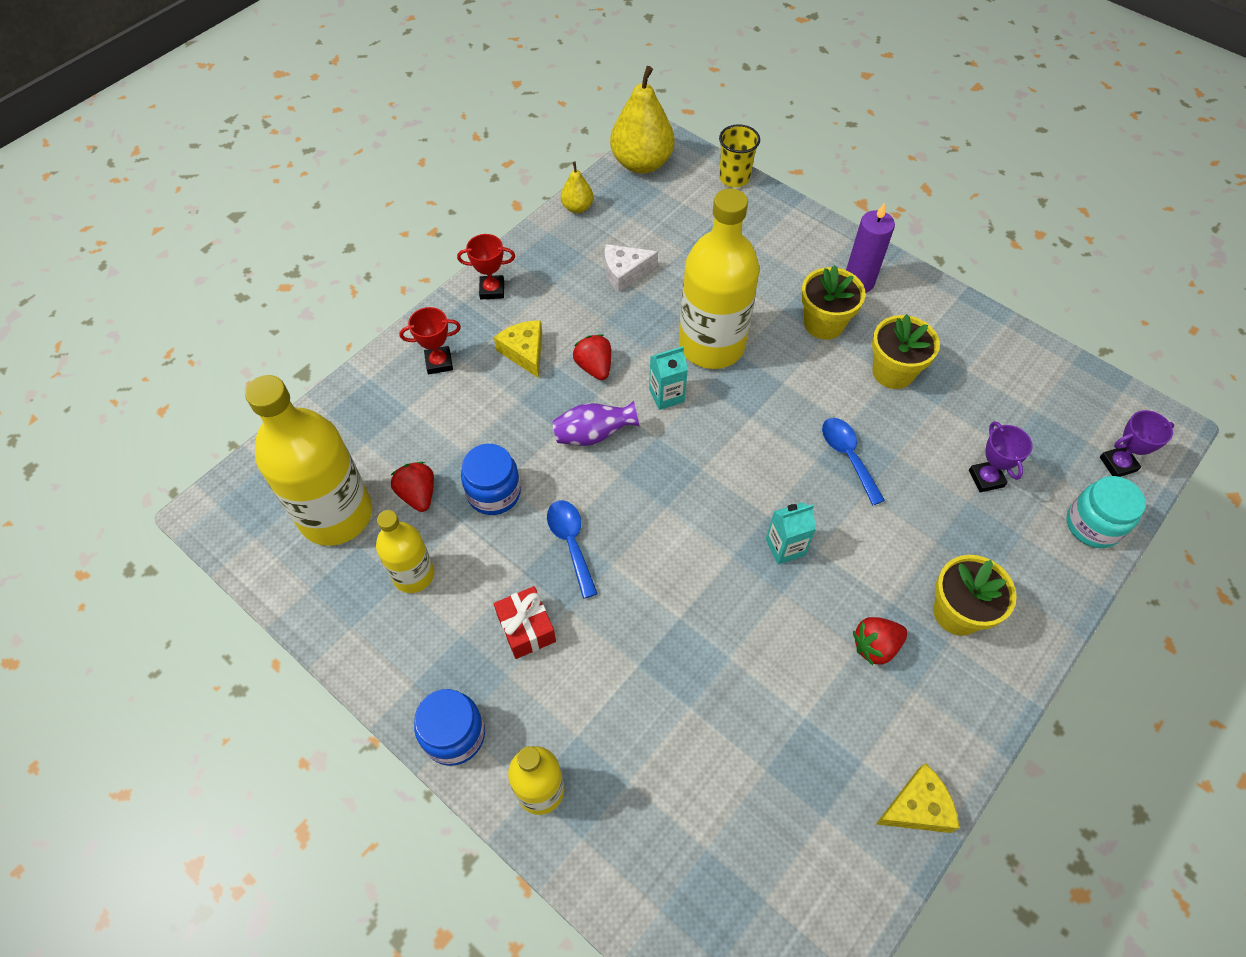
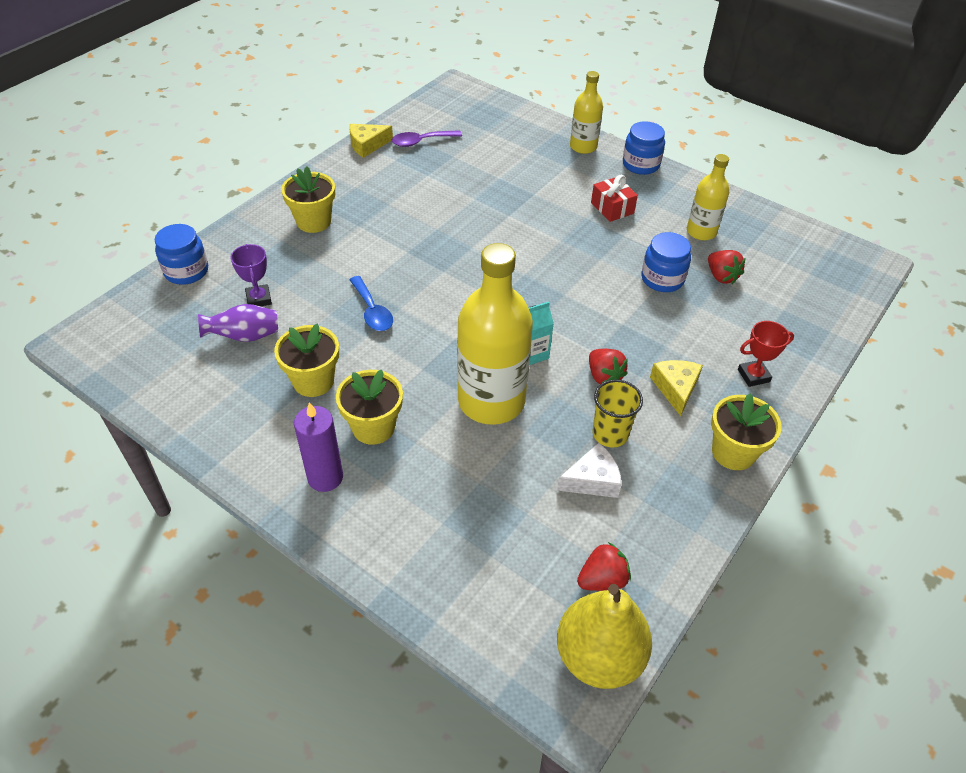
camera: 175 degrees right, 10 degrees down
(336, 514) = (777, 263): yellow bottle -> none
(492, 290) = (733, 452): red trophy -> yellow flower pot
(524, 352) = (675, 388): yellow cheese -> yellow cheese turned 150 degrees counterclockwise
(571, 542) = (593, 251): blue spoon -> none
(577, 207) = (670, 571): yellow pear -> none
(593, 434) = (592, 321): purple vase -> purple vase (245, 336)
(734, 178) = (465, 634): yellow cup -> yellow cup (610, 434)
(785, 547) = (432, 252): turquoise carton -> none
(824, 814) = (421, 142): none -> purple spoon
(875, 646) = (376, 205): red strawberry -> red strawberry (602, 579)
(1092, 525) = (186, 271): turquoise jar -> blue jar
(1118, 464) = (139, 312): purple trophy -> none

